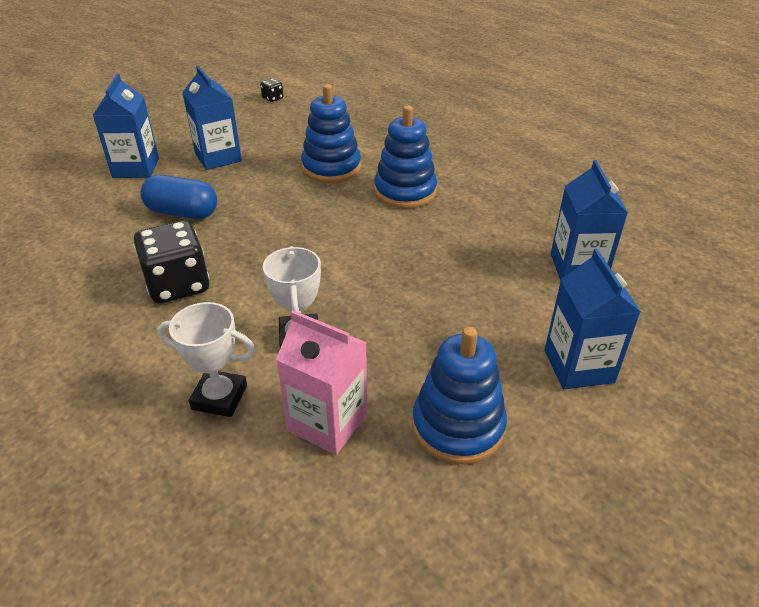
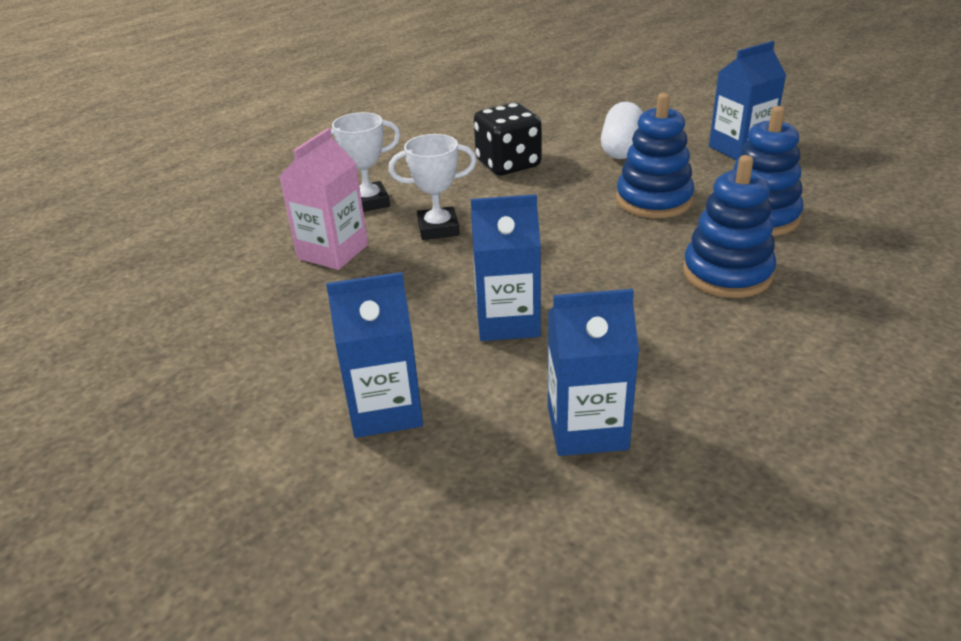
camera: 90 degrees right, 5 degrees down
(136, 168) = (693, 114): blue carton -> blue carton (507, 321)
(182, 213) = (621, 148): blue capsule -> white capsule
(219, 397) = (369, 202): white trophy -> white trophy turned 60 degrees clockwise
(272, 98) = (919, 159): black dice -> none
(458, 426) = (313, 320): blue stacking toy -> blue stacking toy (654, 200)

